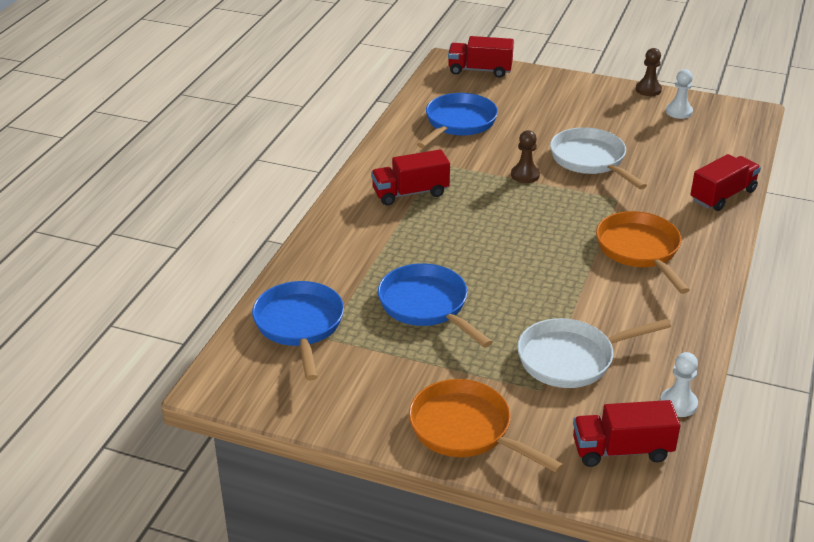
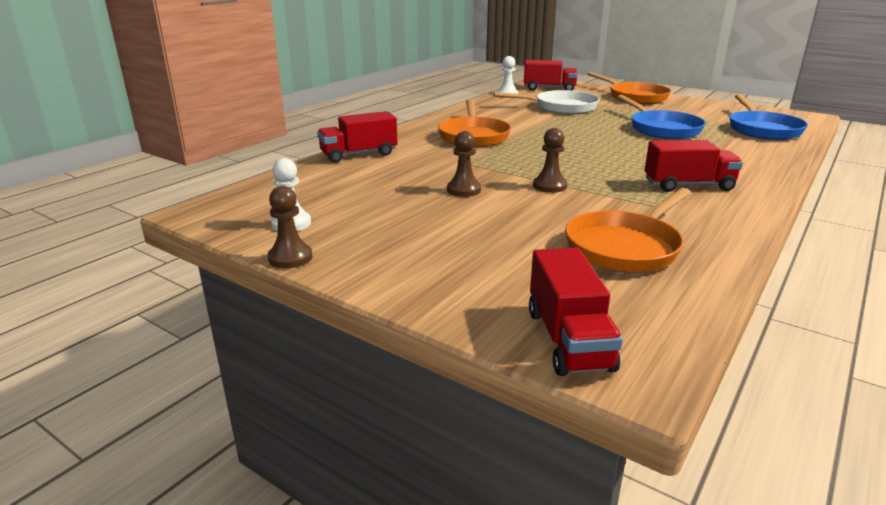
camera: 165 degrees left, 10 degrees down
(458, 123) = (625, 247): blue pan -> orange pan
(480, 70) = (568, 339): red truck -> red truck turned 60 degrees clockwise
(590, 160) = (463, 190): white pan -> brown pawn

